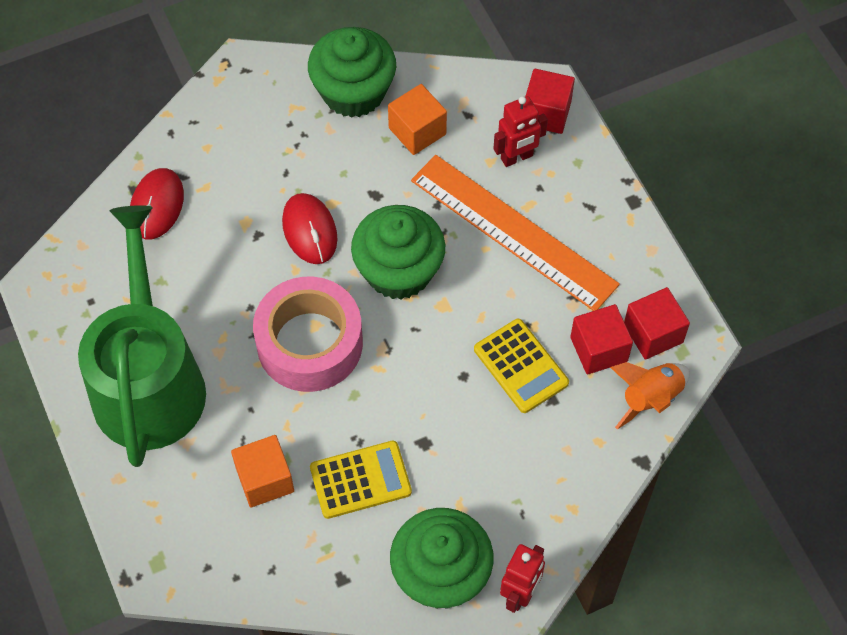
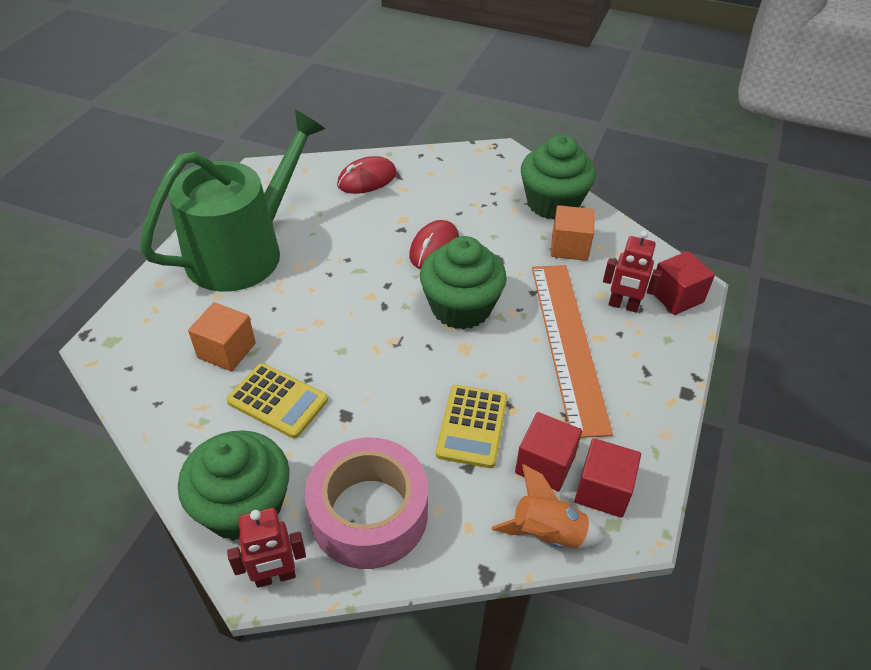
camera: 45 degrees right, 15 degrees down
(309, 343) = (354, 302): pink tape -> pink tape (369, 513)

